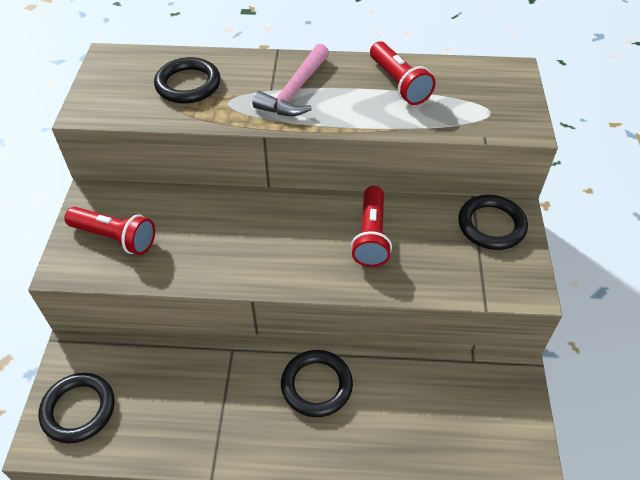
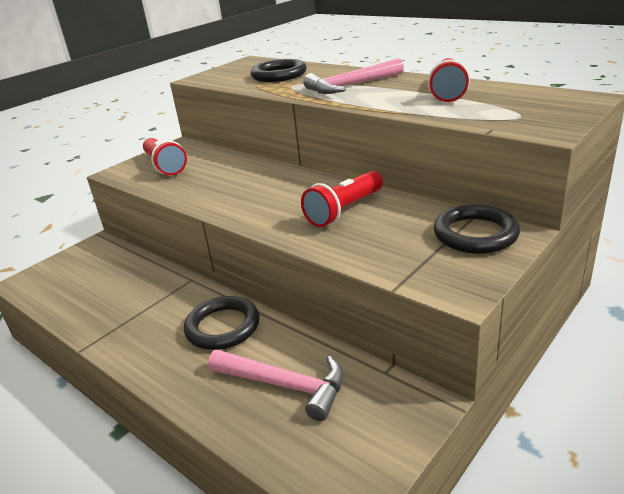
camera: 40 degrees right, 20 degrees down
(78, 409) = (62, 274): black ring -> none
(418, 411) = (285, 385): none -> pink hammer

